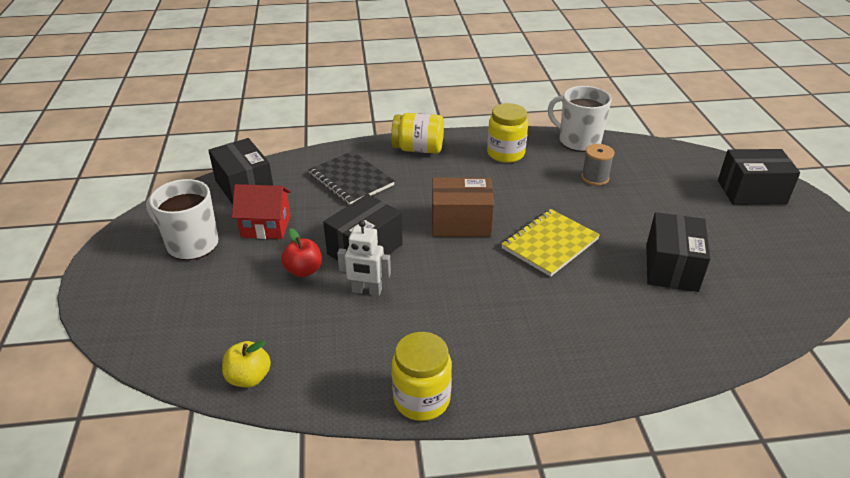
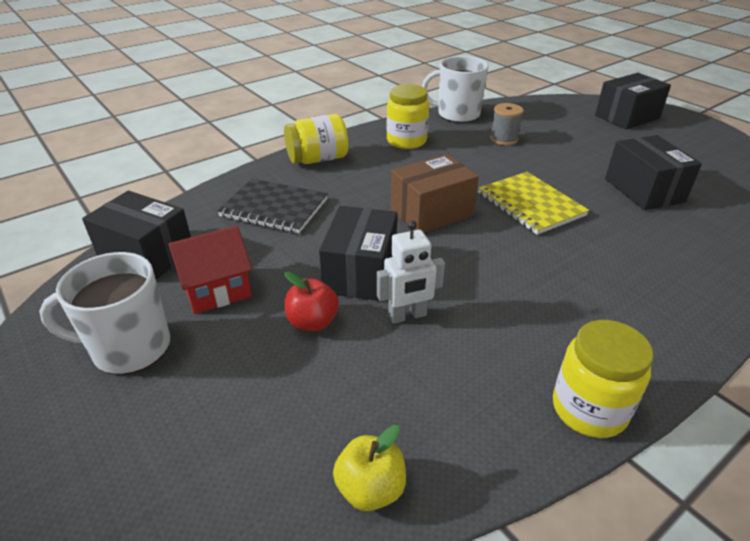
camera: 30 degrees left, 0 degrees up
(550, 244) = (530, 204): yellow notebook -> yellow notebook turned 45 degrees counterclockwise

